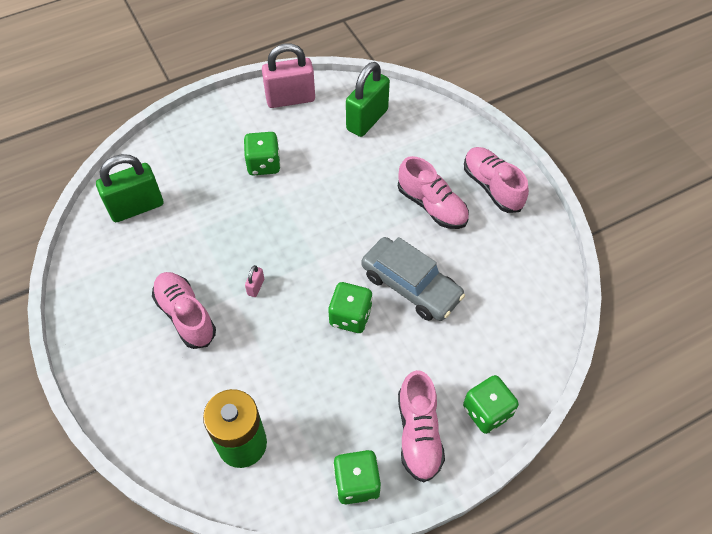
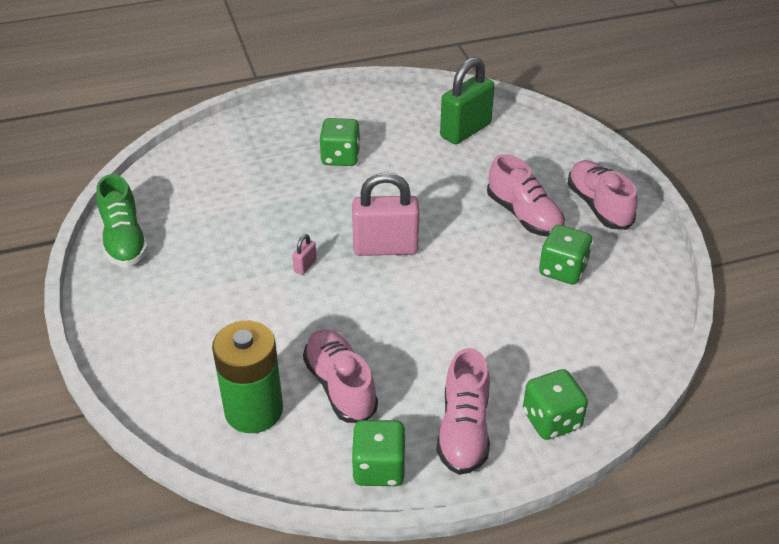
camera: 10 degrees right, 15 degrees down
(90, 283) = (124, 240): none -> green shoe
(136, 207) = (192, 179): green padlock -> none
(185, 315) = (220, 282): pink shoe -> pink shoe (340, 386)
(290, 99) = (383, 104): pink padlock -> pink padlock (385, 248)
(350, 316) = (407, 306): green dice -> green dice (562, 270)
(411, 286) = (484, 287): grey car -> none

